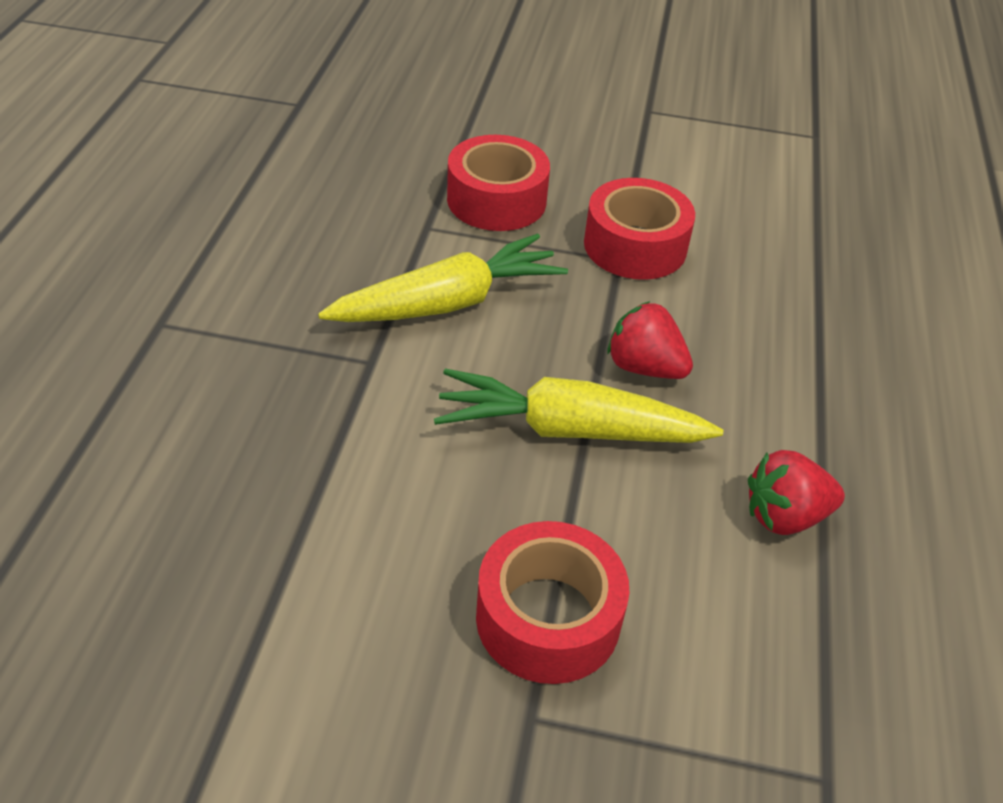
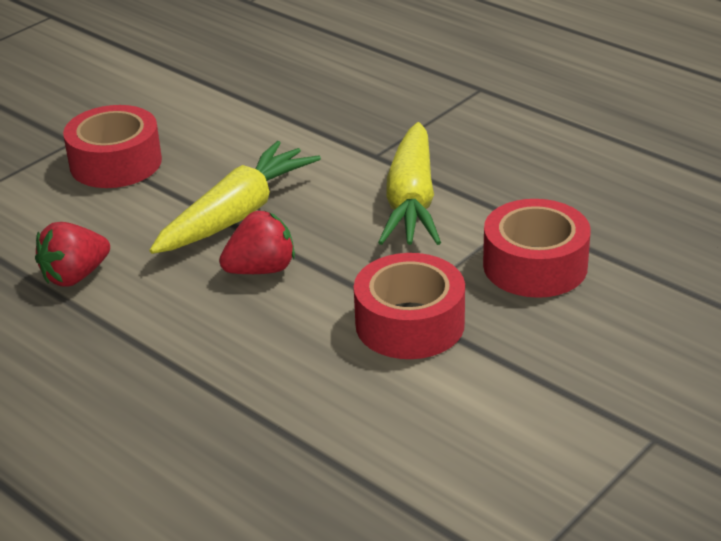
camera: 125 degrees right, 10 degrees down
(784, 516) = (75, 276): red strawberry -> red strawberry turned 150 degrees counterclockwise

